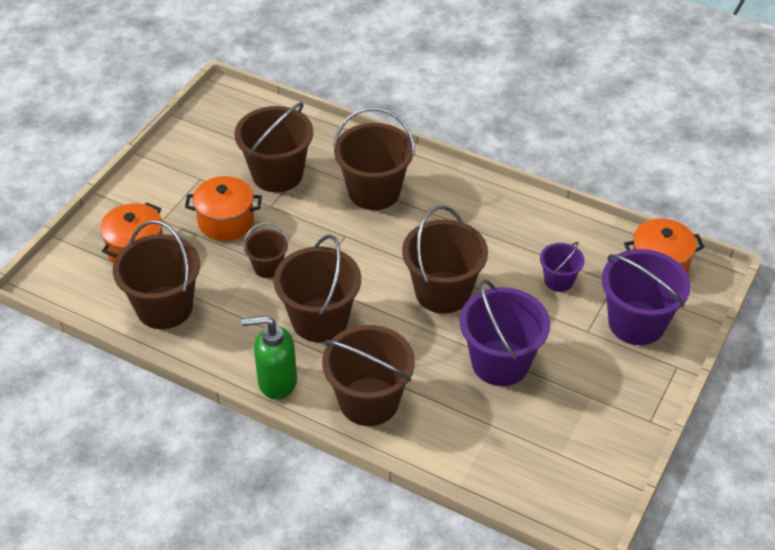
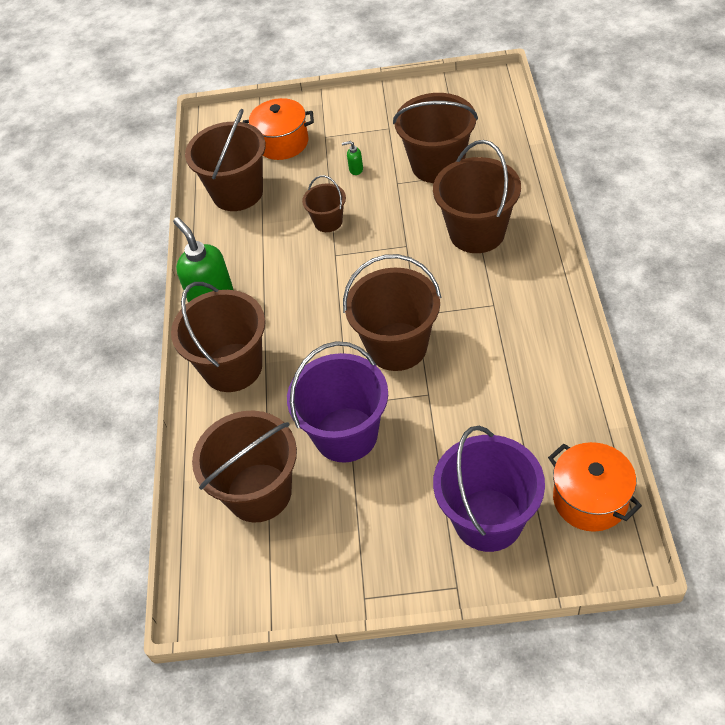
camera: 65 degrees right, 5 degrees up
(226, 221) = (355, 169): orange pot -> green soap dispenser
(320, 320) = (297, 286): brown bucket -> brown bucket (259, 492)
(558, 281) = (489, 424): purple bucket -> none

